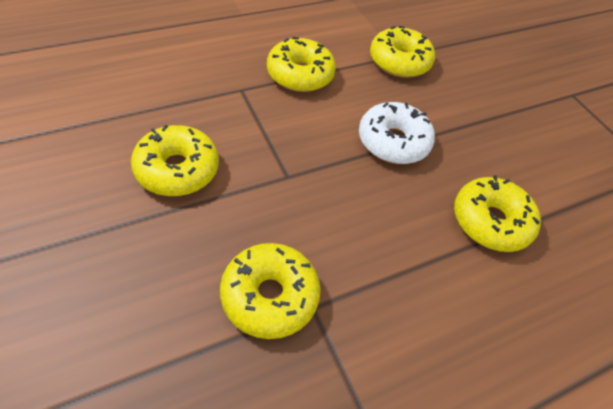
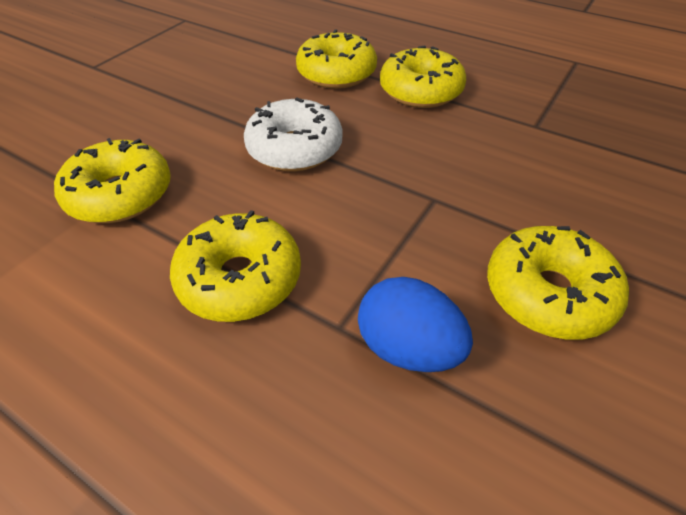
camera: 115 degrees left, 5 degrees down
(208, 102) = (408, 348): none -> blue egg
(269, 296) = (562, 149): yellow donut -> yellow donut (420, 91)

